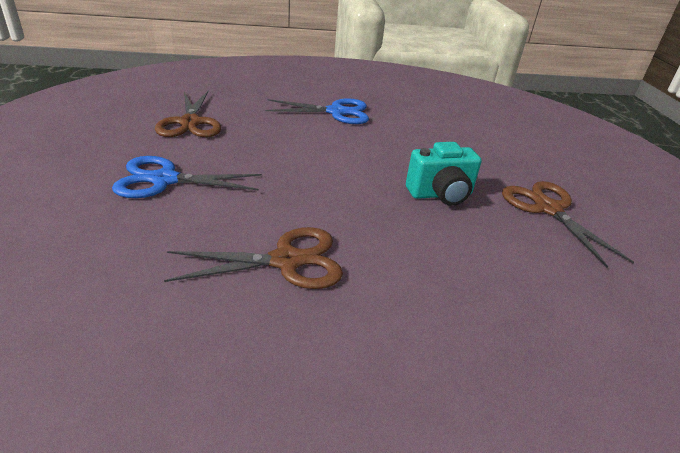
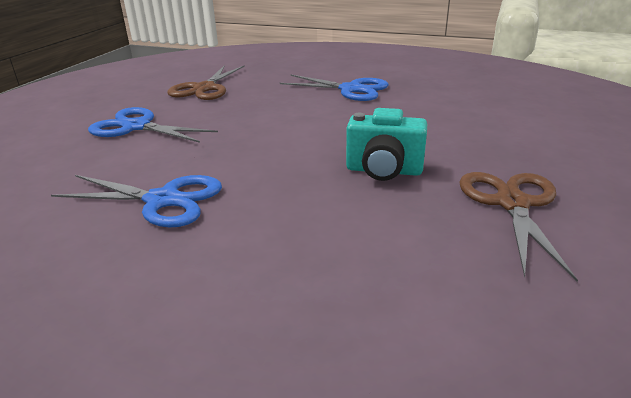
camera: 30 degrees right, 5 degrees down
(286, 261) = (162, 200): brown scissors -> blue scissors

